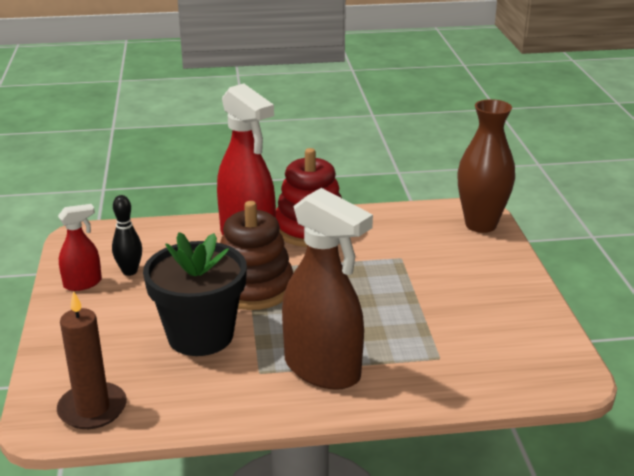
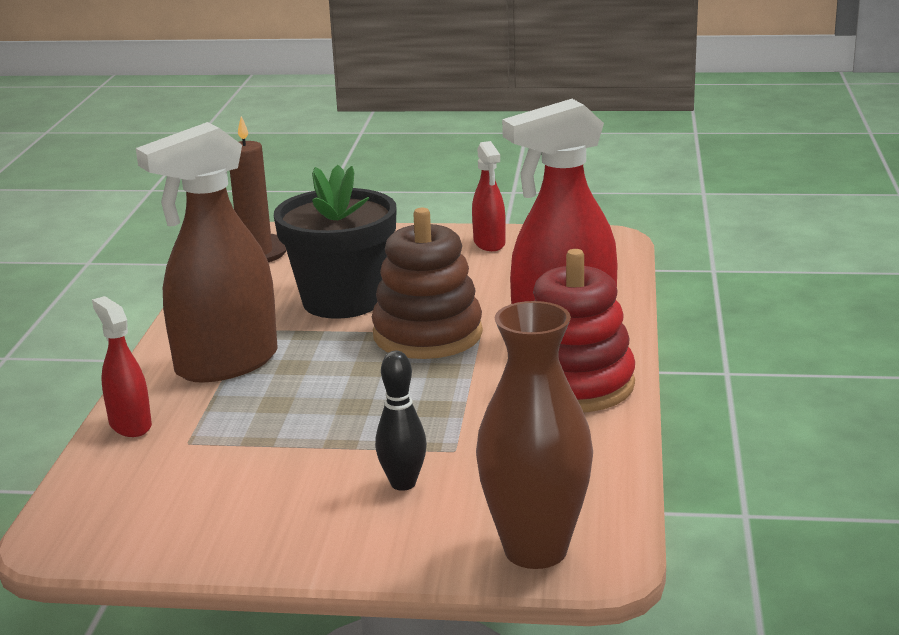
camera: 105 degrees right, 5 degrees down
(130, 271) = (505, 266): black bowling pin -> black bowling pin (403, 483)
(430, 391) = (130, 425): none -> red spray bottle

